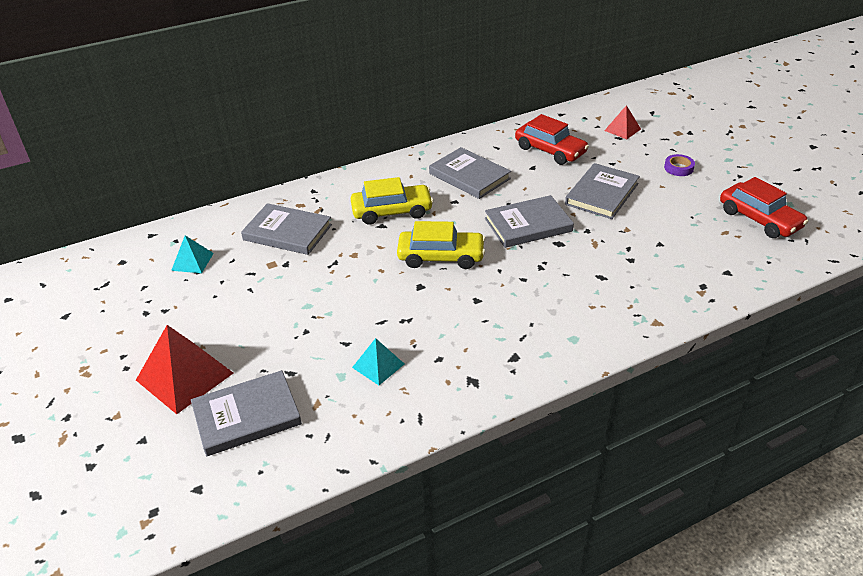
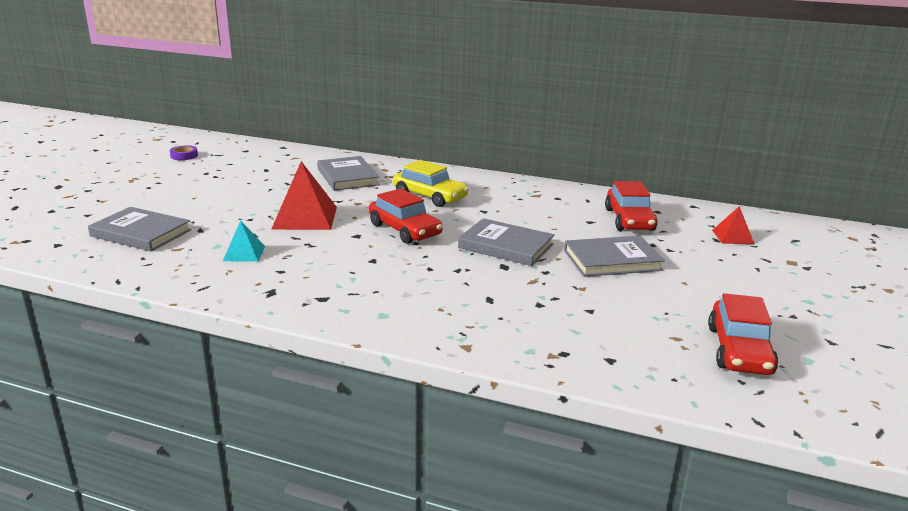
camera: 45 degrees right, 15 degrees down
(184, 376) = (158, 203): red pyramid -> red pyramid (305, 217)
(192, 261) = (273, 165): turquoise pyramid -> none
(441, 257) = (404, 230): yellow car -> red car
(469, 176) = (527, 204): grey book -> none
(678, 168) = (732, 281): purple tape -> purple tape (184, 156)

